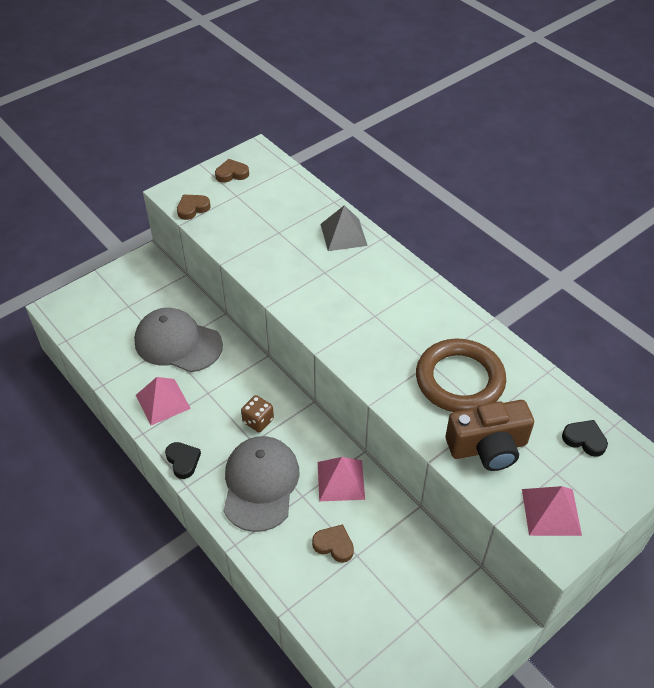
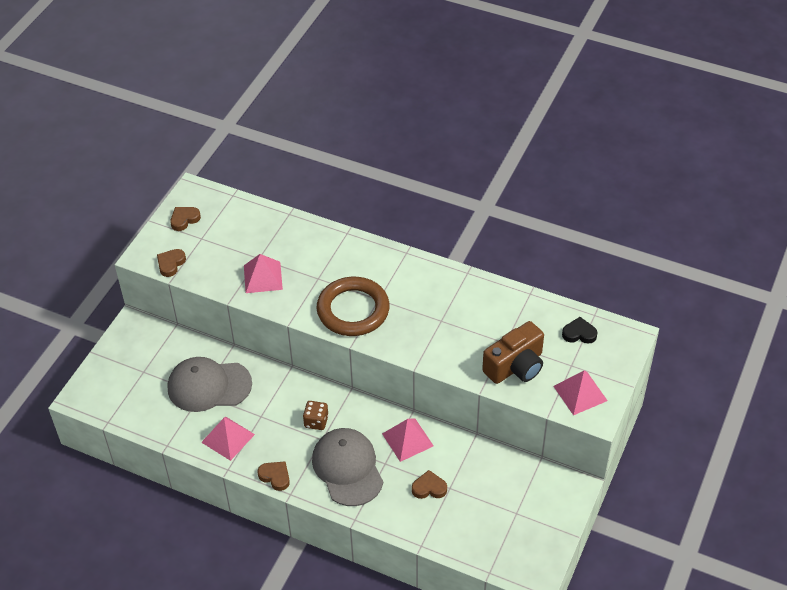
camera: 25 degrees left, 0 degrees up
(183, 461) = (275, 476): black heart -> brown heart
(271, 251) = (263, 277): none -> pink pyramid
(343, 234) = (314, 240): grey pyramid -> none
(459, 380) = (470, 325): brown ring -> brown ring (353, 310)

